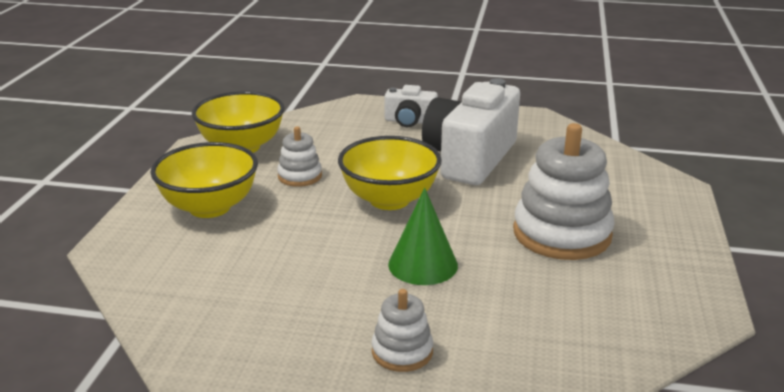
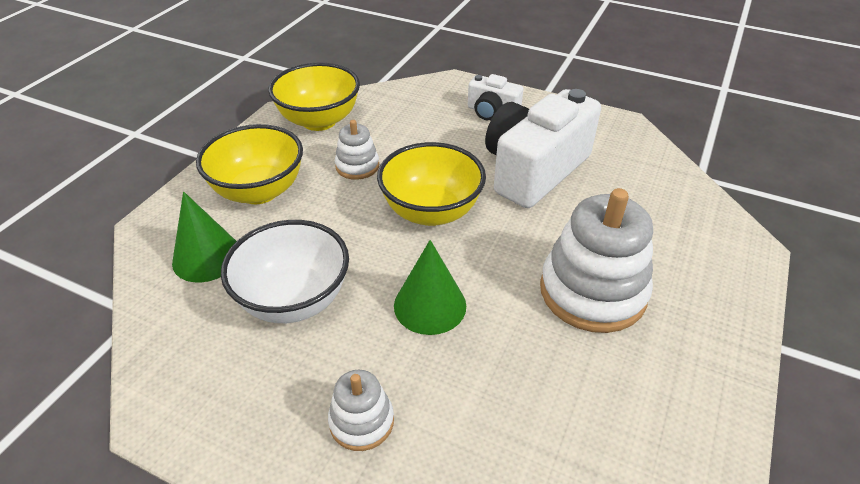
camera: 15 degrees right, 15 degrees up
(184, 263) = (207, 257): none -> green cone
(291, 280) = (294, 300): none -> white bowl

